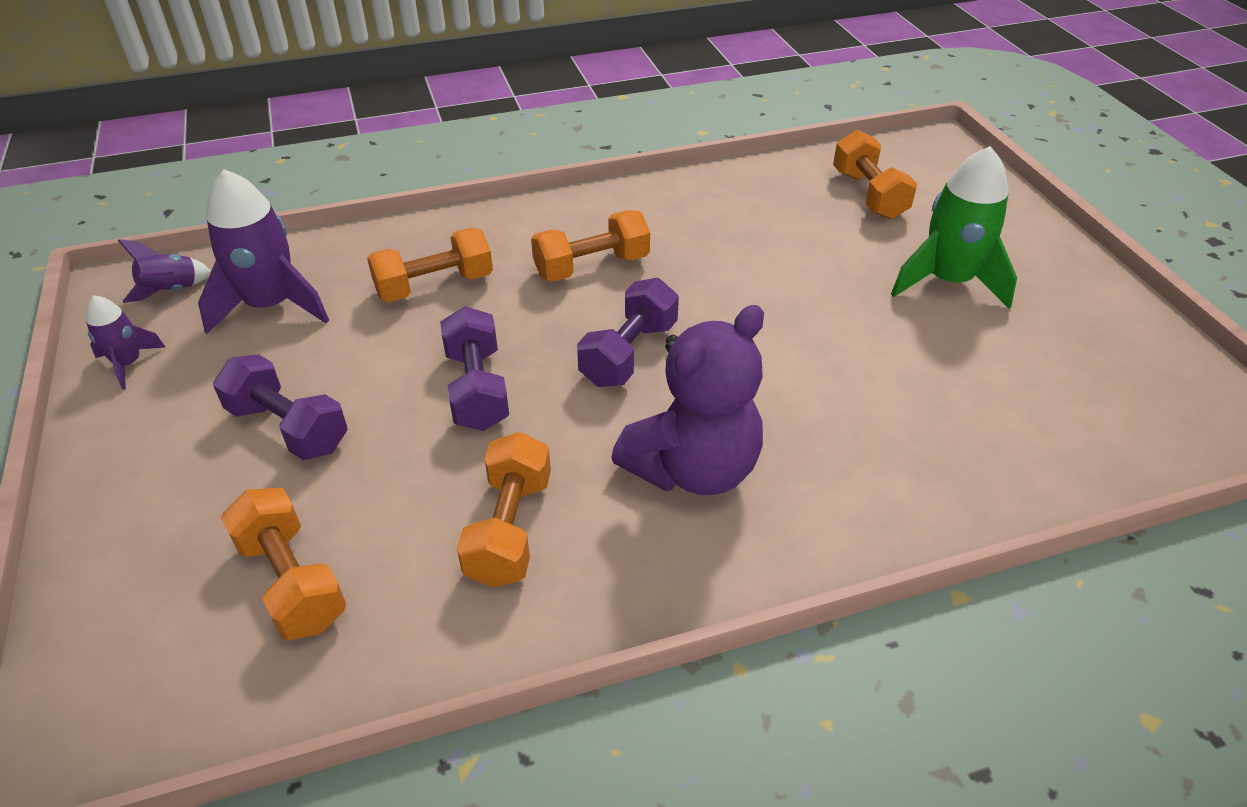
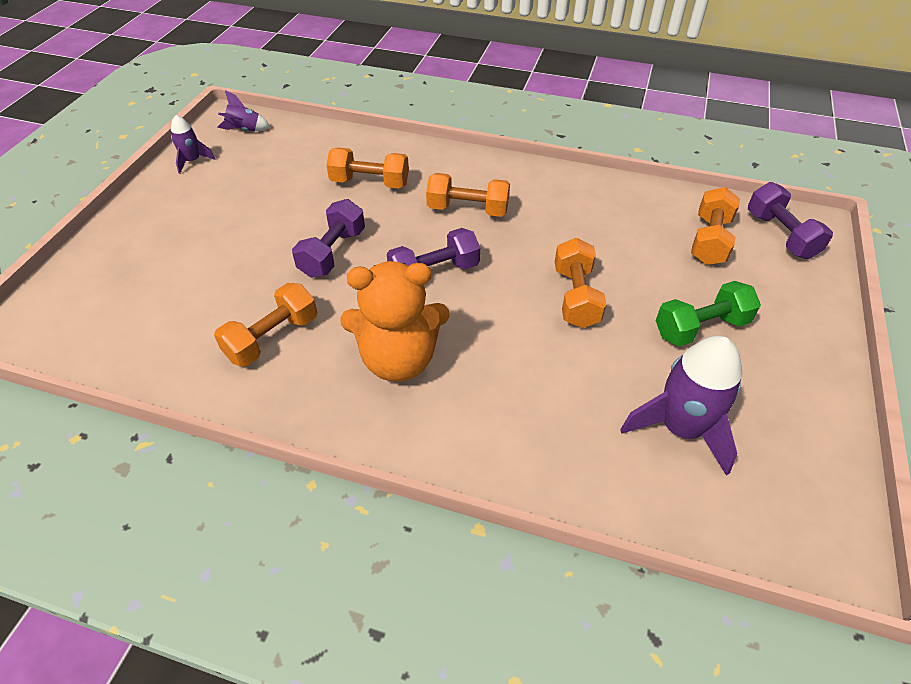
camera: 35 degrees right, 5 degrees up
(271, 306) = (280, 158): purple rocket -> purple rocket (681, 428)
(288, 427) = (227, 228): purple dumbbell -> purple dumbbell (780, 235)
(292, 581) = (156, 308): orange dumbbell -> orange dumbbell (576, 297)
(693, 468) = (399, 359): purple teddy bear -> orange teddy bear
(947, 281) = (700, 327): green rocket -> green dumbbell

